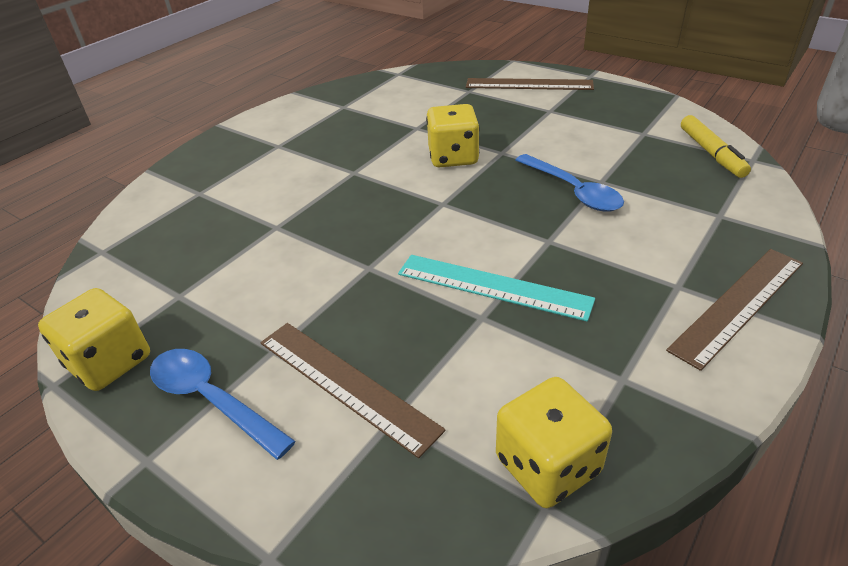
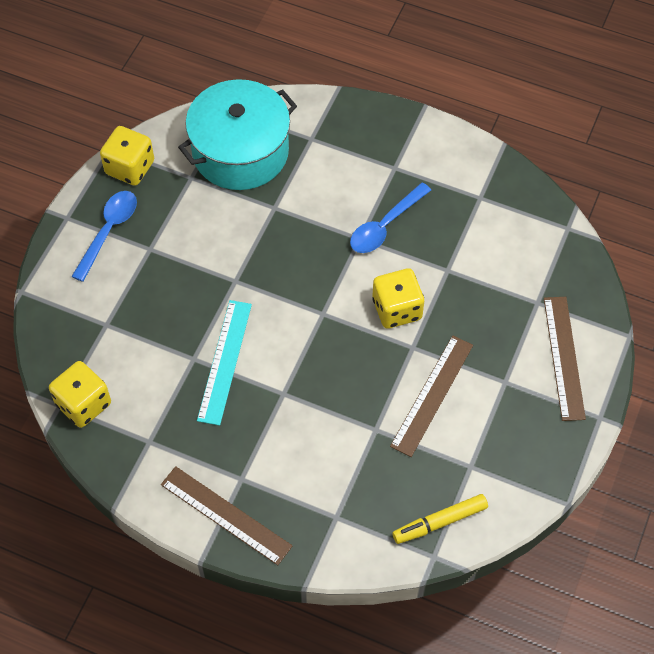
camera: 75 degrees right, 20 degrees up
(173, 247) = (240, 152): none -> turquoise pot
(346, 384) = (128, 295): brown ruler -> brown ruler (432, 395)
(573, 191) = (355, 407): blue spoon -> blue spoon (385, 226)

